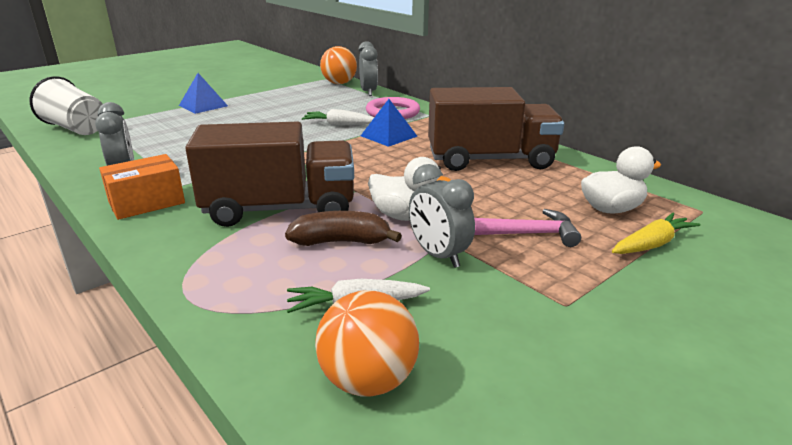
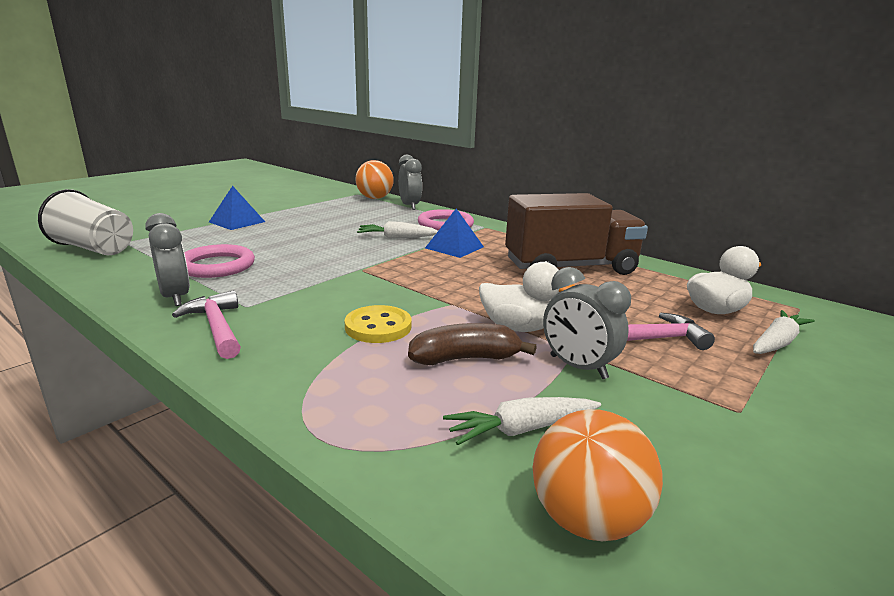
camera: 10 degrees left, 5 degrees down
(147, 203) = (217, 327): orange box -> pink hammer
(169, 147) = (217, 266): none -> pink ring
(280, 209) = (378, 327): brown truck -> yellow button
(652, 244) = (777, 342): yellow carrot -> white carrot

